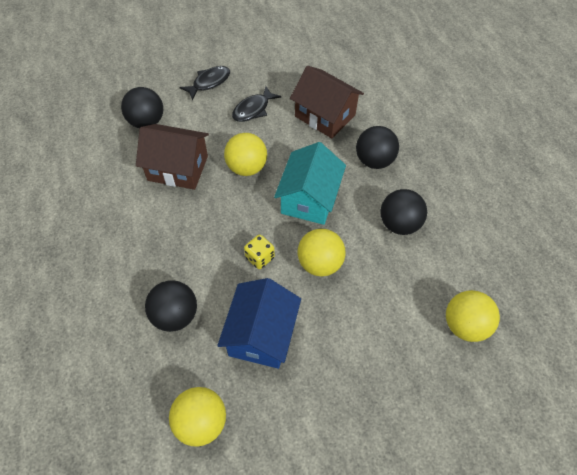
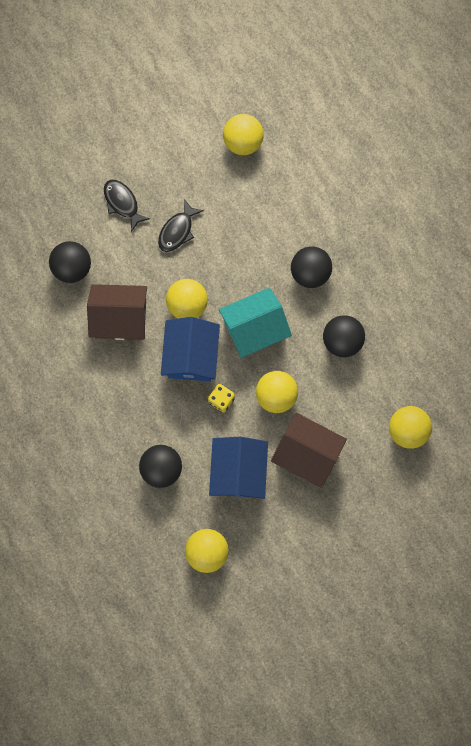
camera: 10 degrees left, 20 degrees up
(209, 82) = (122, 203): black fish -> black fish turned 75 degrees counterclockwise
(238, 211) = (191, 355): none -> blue house
(309, 198) = (254, 329): turquoise house -> turquoise house turned 60 degrees clockwise
(325, 115) = (252, 225): brown house -> brown house (306, 453)
(328, 57) = (243, 142): none -> yellow ball

